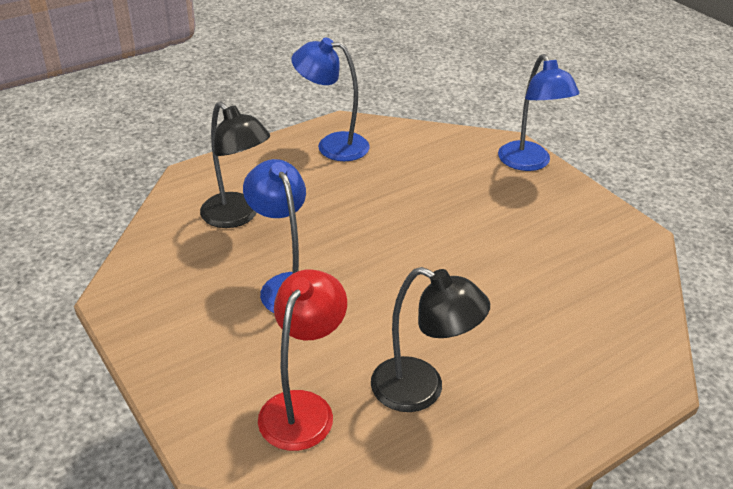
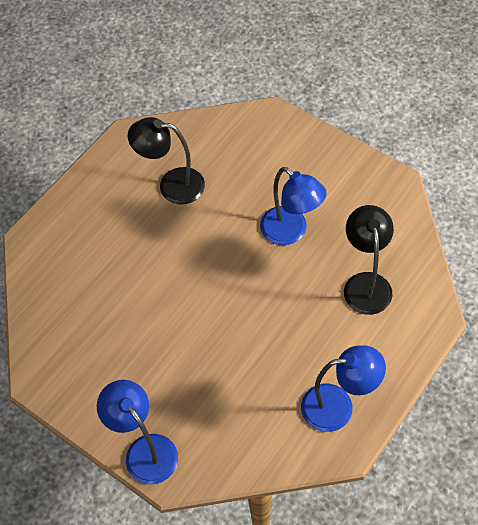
camera: 165 degrees right, 20 degrees up
(237, 216) = (366, 283): black lamp -> black lamp turned 60 degrees clockwise
(303, 407) = (235, 152): red lamp -> none

